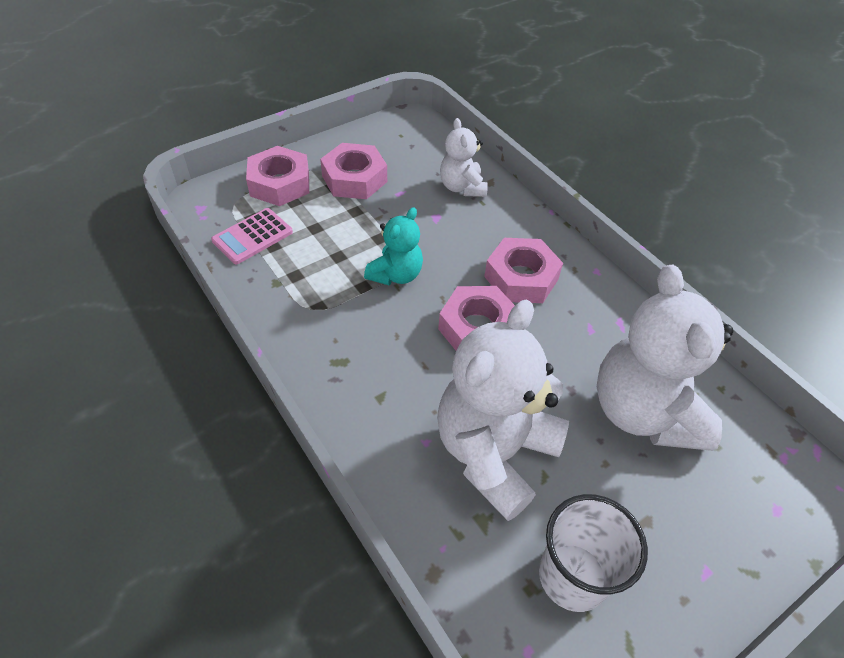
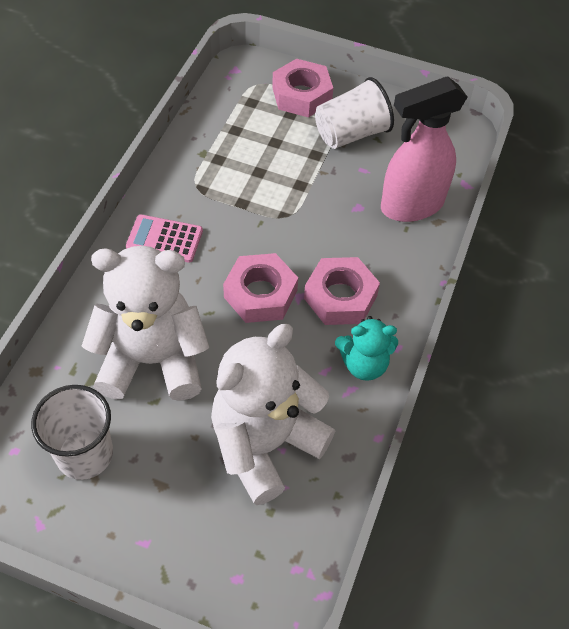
camera: 55 degrees right, 5 degrees up
(252, 236) = (234, 114): pink calculator -> pink calculator (164, 239)
(354, 179) = (351, 134): pink nut -> white cup
(396, 274) = (271, 216): turquoise teddy bear -> turquoise teddy bear (364, 364)
(462, 187) = (411, 206): white teddy bear -> pink spray bottle

